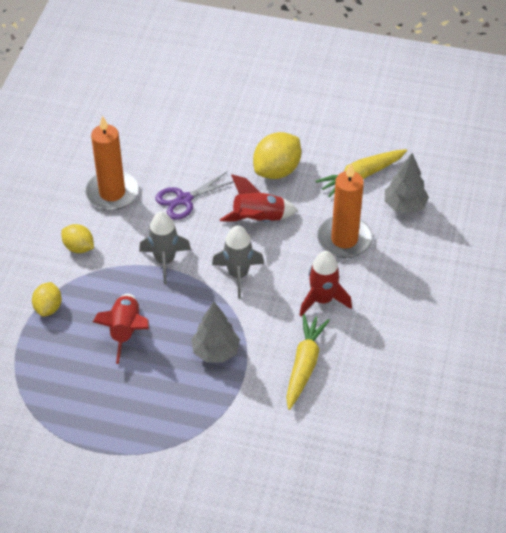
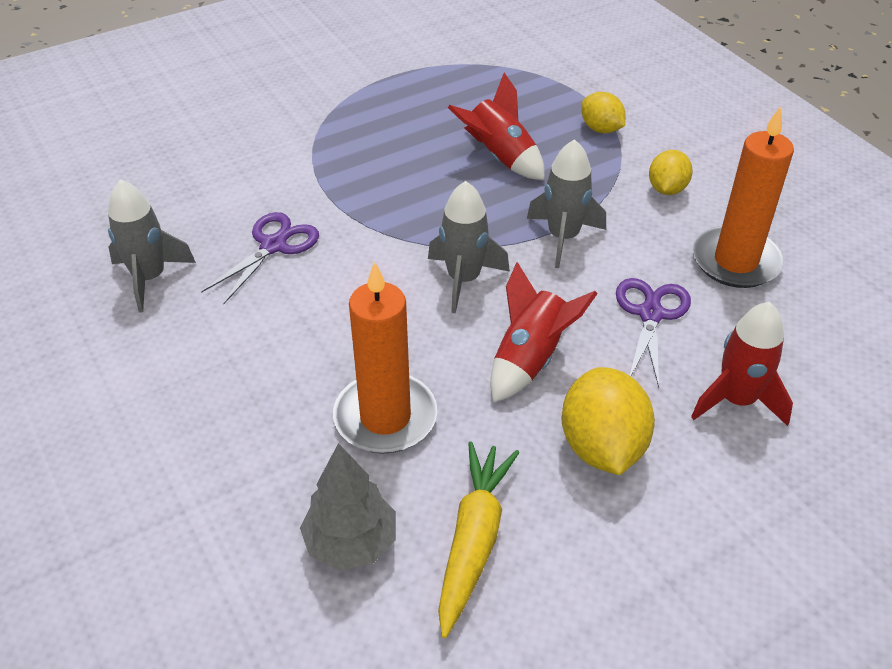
camera: 135 degrees right, 5 degrees down
(79, 247) = (667, 189): yellow lemon -> yellow lemon turned 60 degrees counterclockwise
(215, 351) = (386, 197): grey tree -> none
(304, 365) = (273, 245): yellow carrot -> purple scissors
(322, 300) = (328, 322): red rocket -> red rocket (737, 400)
(384, 392) = (149, 278): none -> grey rocket

